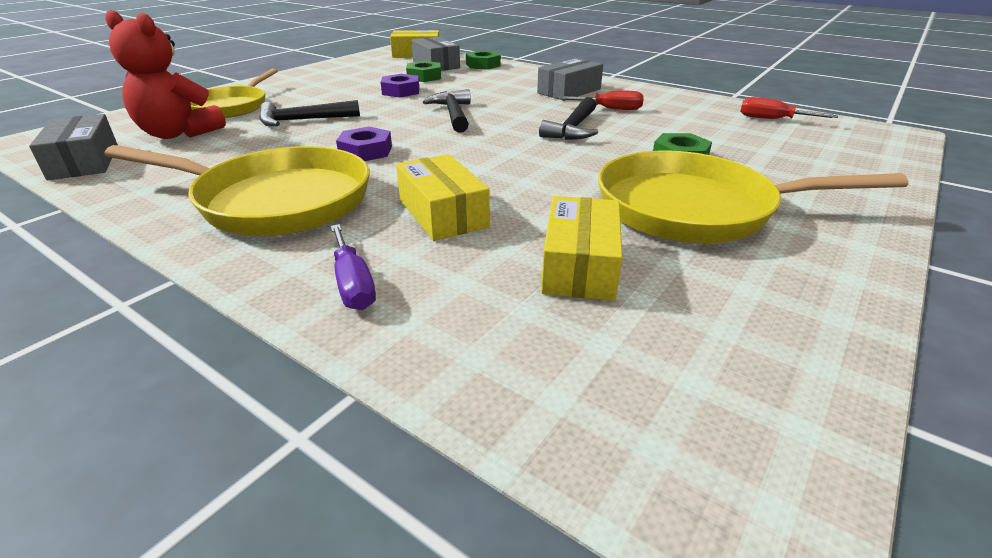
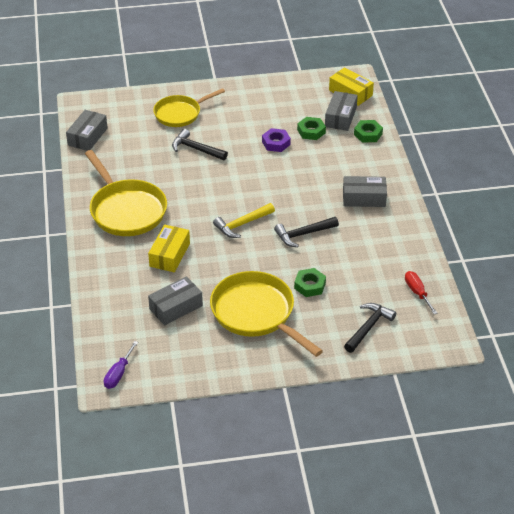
camera: 45 degrees right, 10 degrees up
(179, 134) = (136, 131): red teddy bear -> none
(353, 284) = (107, 269): purple screwdriver -> purple screwdriver (118, 374)
(365, 151) = (192, 195): purple nut -> none
(453, 114) = (268, 185): black hammer -> black hammer (368, 327)
(486, 148) = (242, 224): none -> yellow hammer
(579, 265) = (176, 307): yellow box -> grey box
(610, 109) = (352, 230): red screwdriver -> none

